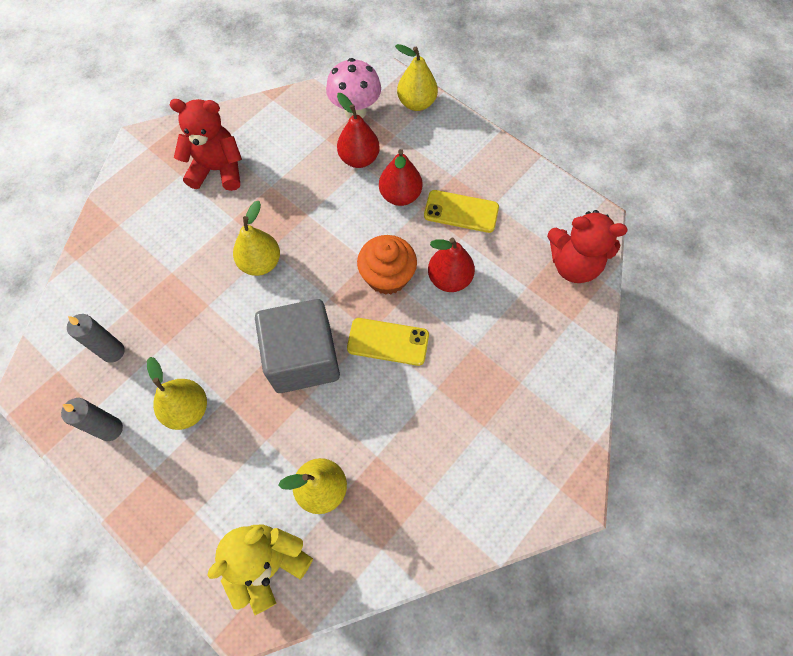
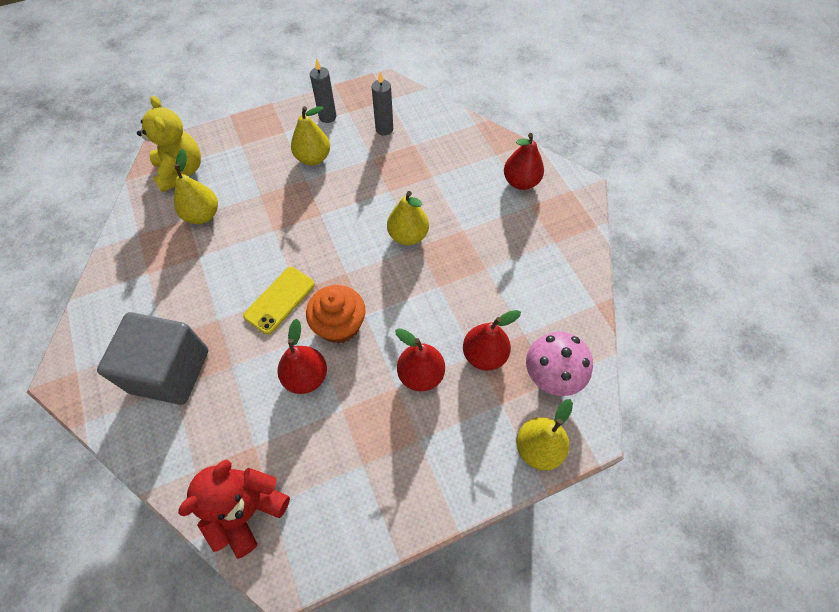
camera: 115 degrees right, 5 degrees down
(151, 191) = (520, 182): none -> red pear
(217, 170) = (523, 233): red teddy bear -> none
(303, 358) = (305, 236): grey cube -> grey cube (170, 371)
(461, 211) = (372, 425): yellow phone -> none

